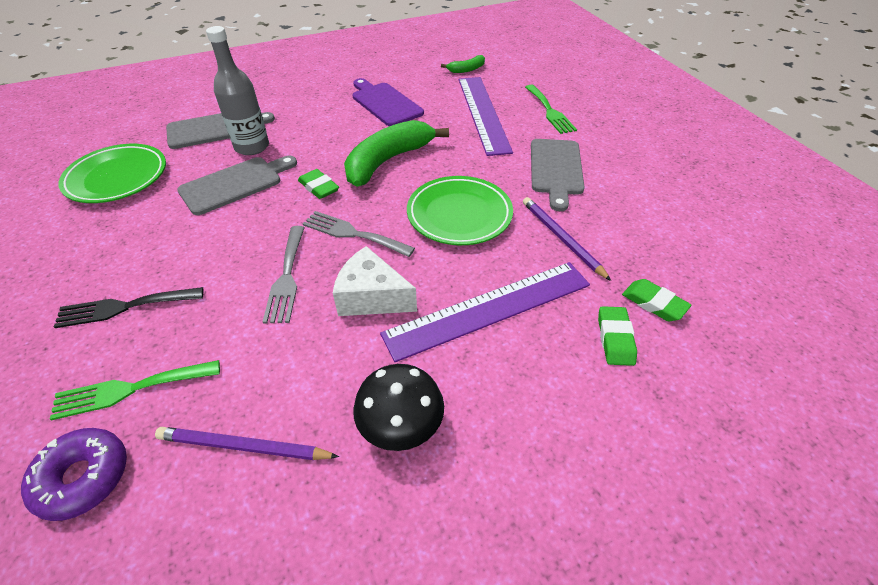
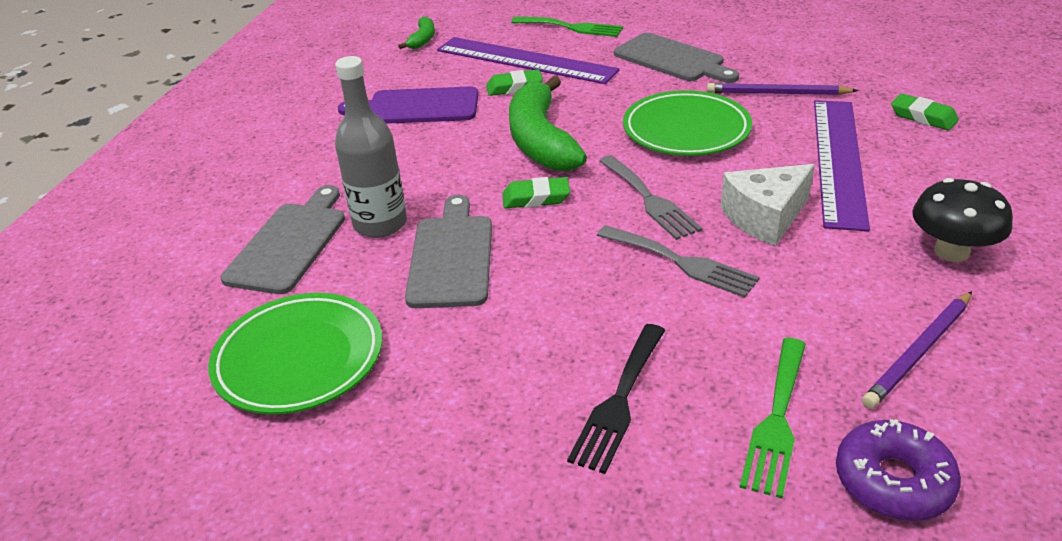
camera: 50 degrees left, 10 degrees down
(353, 234) = (649, 200): grey fork -> grey fork turned 90 degrees counterclockwise
(653, 303) = (896, 86): green eraser -> green eraser (514, 87)

